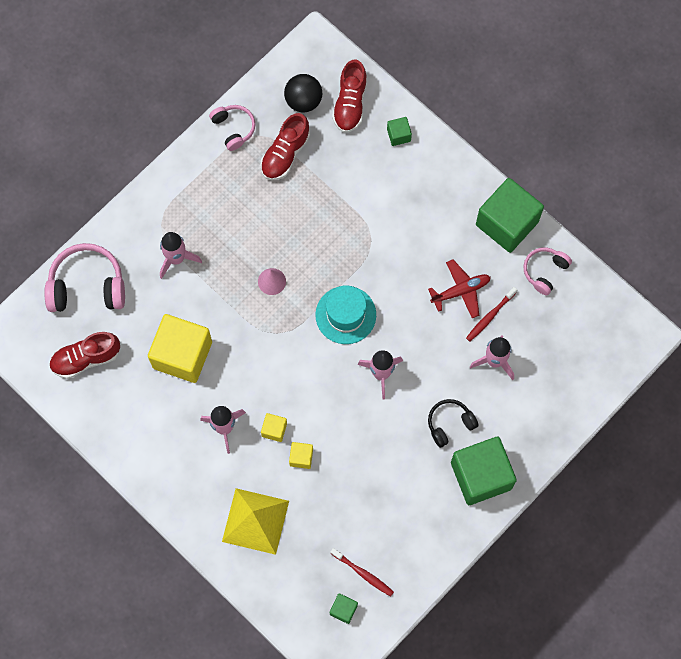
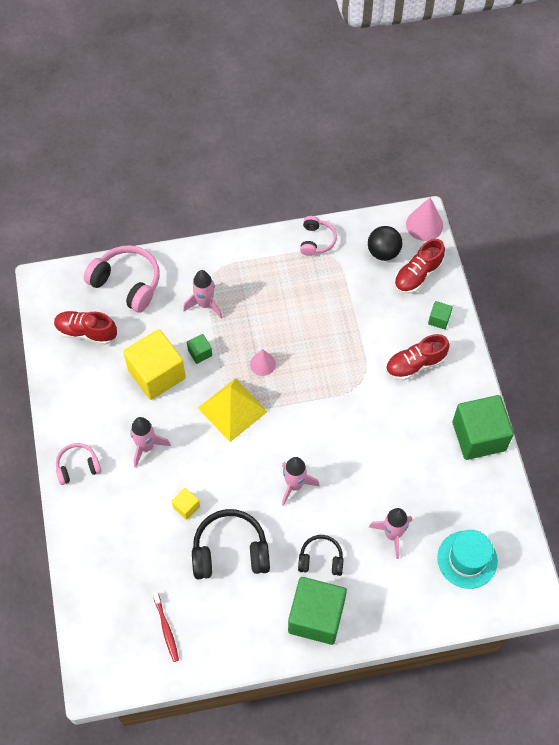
camera: 35 degrees right, 10 degrees down
(255, 521) = (116, 531): yellow pyramid -> yellow pyramid (232, 409)
(274, 429) = (182, 472): yellow cube -> none
(285, 154) = (341, 281): red shoe -> red shoe (415, 364)
(321, 49) = (424, 225): none -> pink cone
(343, 609) = (129, 646): green cube -> green cube (200, 353)
(345, 315) = (300, 424): turquoise hat -> turquoise hat (467, 559)
(368, 470) = (230, 551): none -> black headphones
(461, 291) = (404, 464): red plane -> none
(490, 316) = (413, 498): red toothbrush -> none
(544, 271) = (483, 492): pink headphones -> pink headphones (78, 466)

